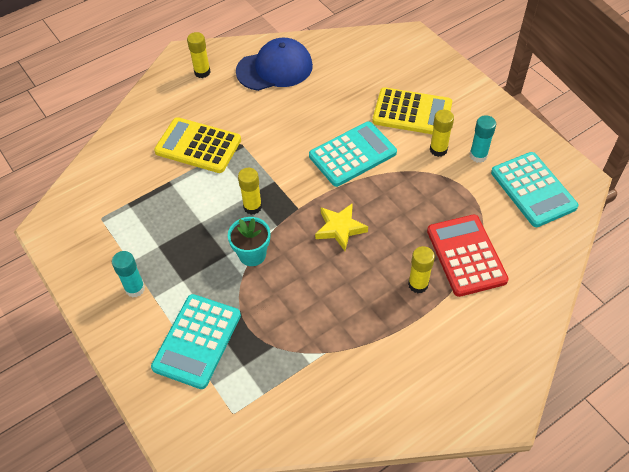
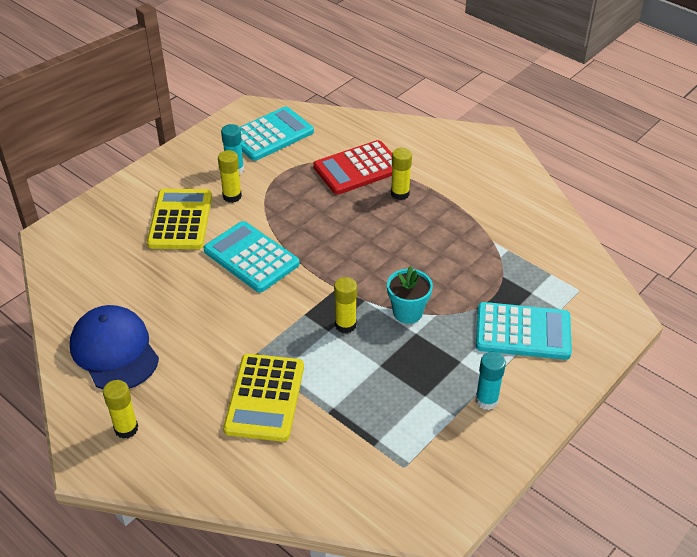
camera: 105 degrees left, 10 degrees down
(340, 228) = (353, 252): yellow star -> none

